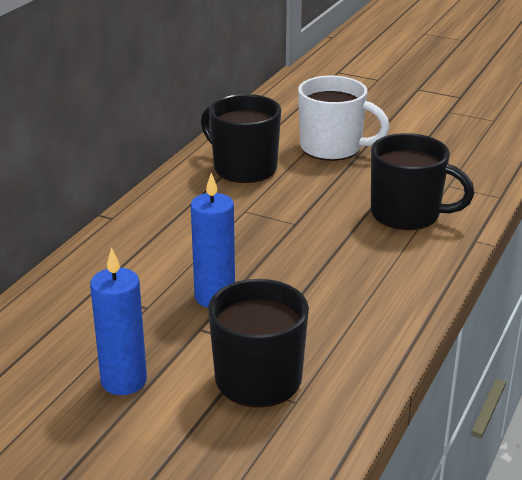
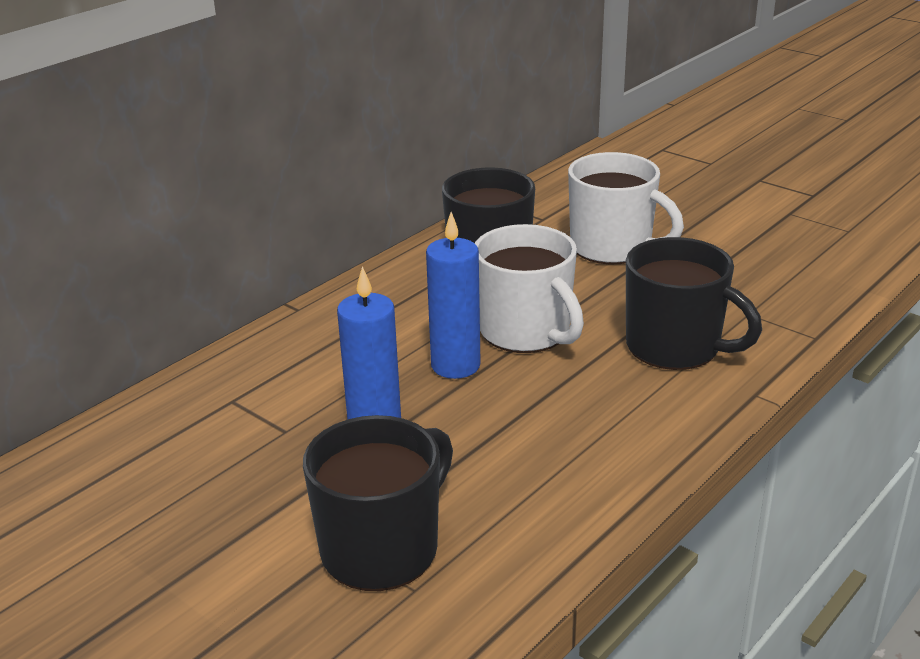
camera: 15 degrees right, 0 degrees up
(124, 381) = (211, 525): blue candle -> blue candle (455, 365)
(296, 215) = (526, 332): none -> white mug

